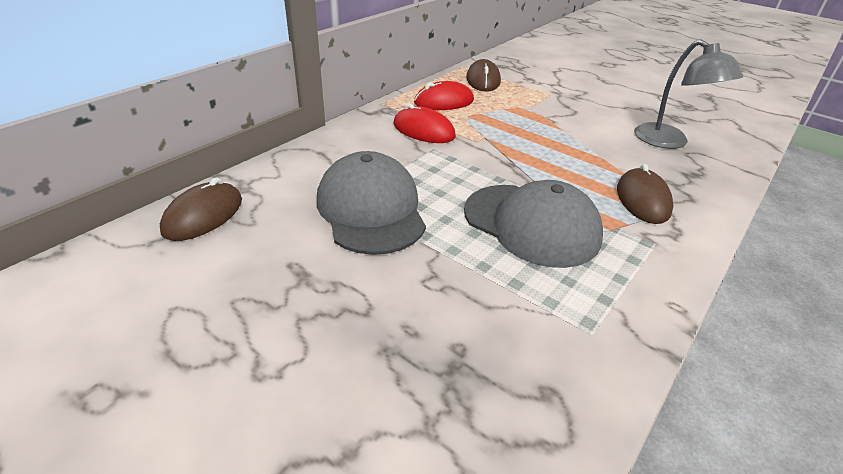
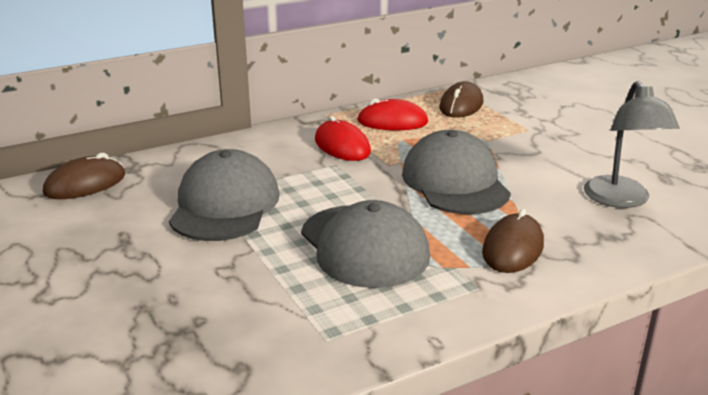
camera: 25 degrees right, 10 degrees down
(543, 148) = (455, 182): none -> grey cap

